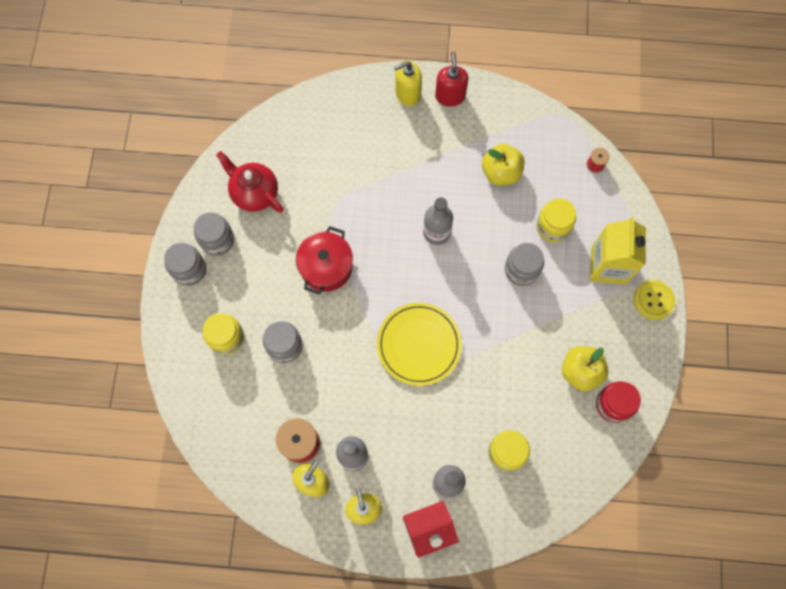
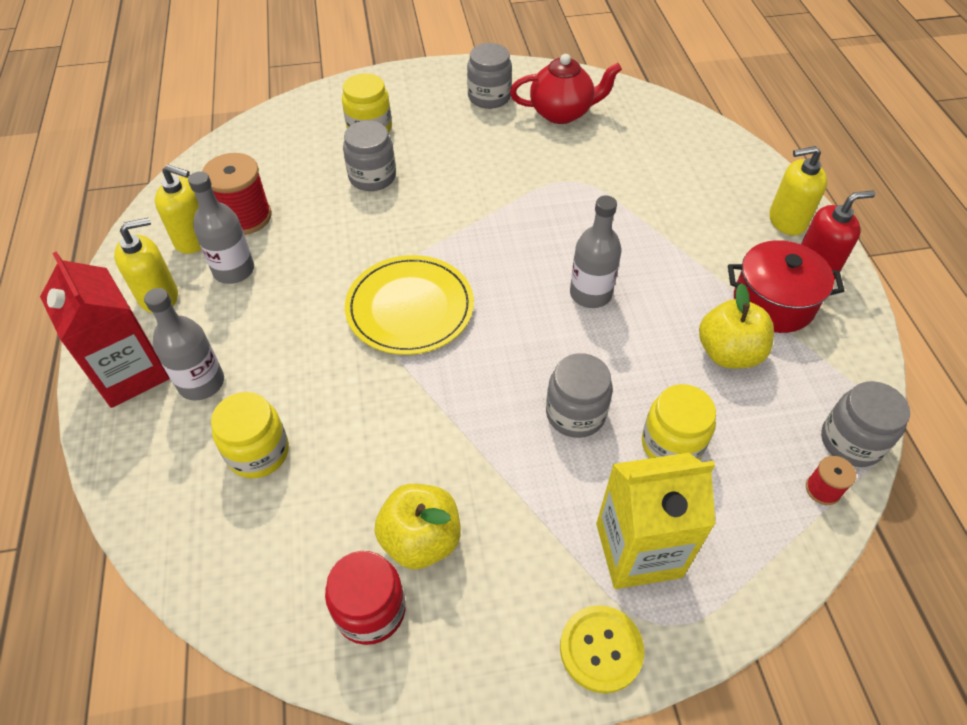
camera: 75 degrees right, 20 degrees down
(189, 269) = (444, 84): grey jar -> grey jar (851, 441)
(254, 193) = (562, 113): red teapot -> red teapot turned 60 degrees clockwise
(326, 267) = (491, 192): red pot -> red pot (773, 303)
(407, 94) = (787, 221): yellow soap dispenser -> yellow soap dispenser turned 60 degrees counterclockwise

